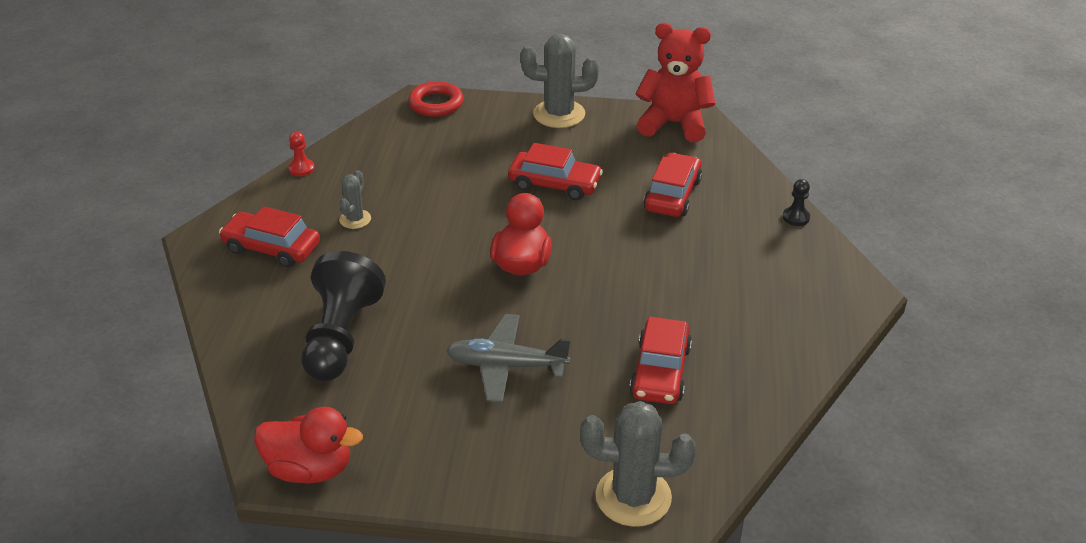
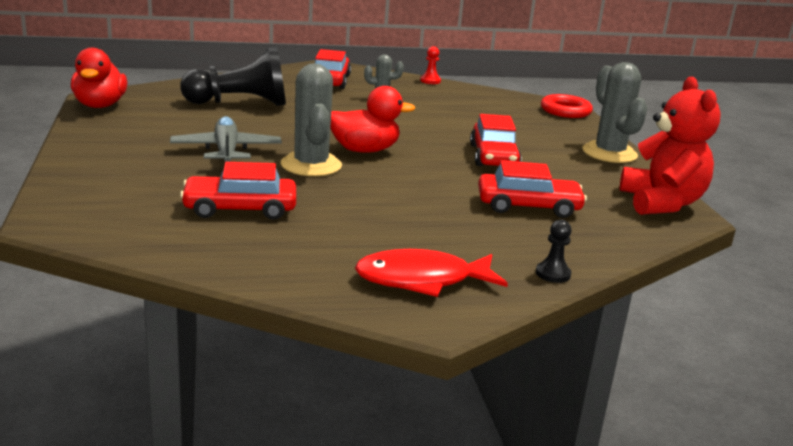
camera: 70 degrees right, 15 degrees down
(633, 497) = (68, 203): grey cactus -> grey cactus (311, 165)
(805, 286) = (422, 280): none -> red fish

